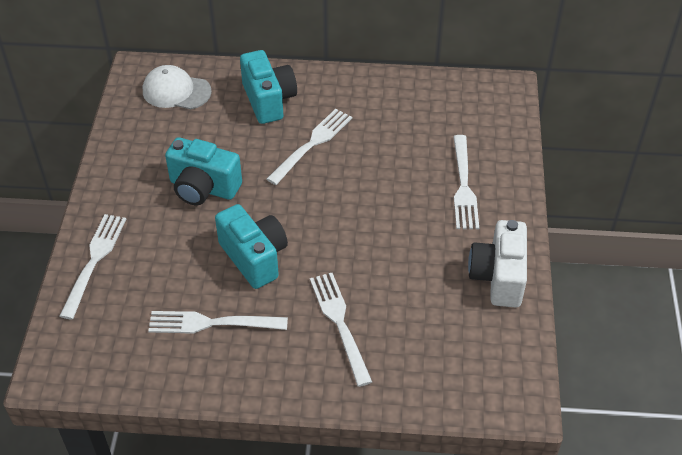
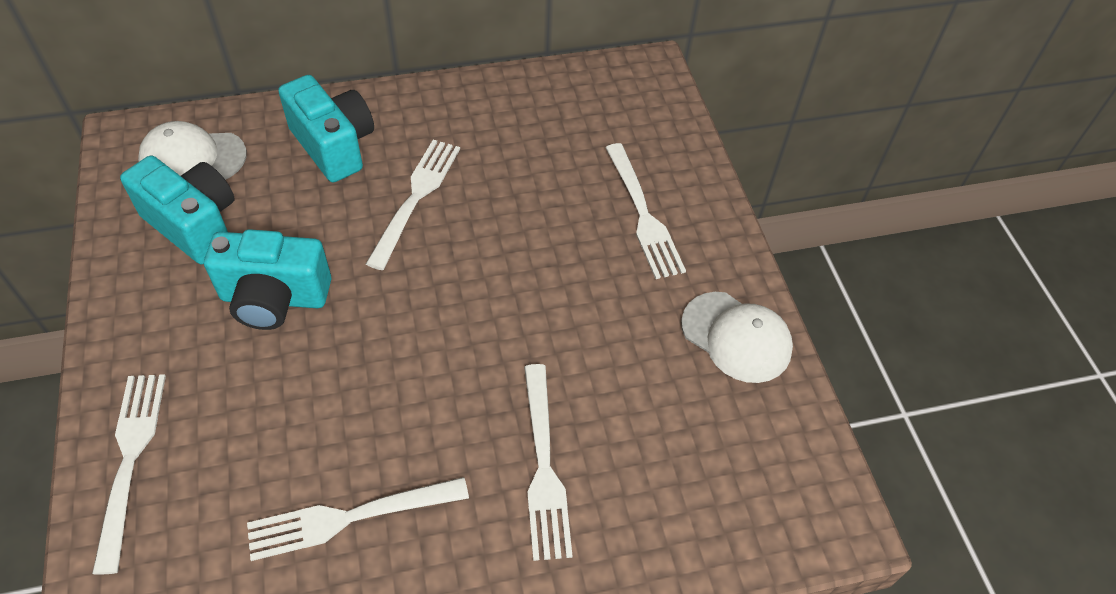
camera: 20 degrees left, 5 degrees up
(254, 257) = (384, 391): turquoise camera -> turquoise camera (194, 224)
(340, 323) = (543, 466): white fork -> white fork turned 150 degrees counterclockwise
(498, 277) = (736, 337): white camera -> white cap

